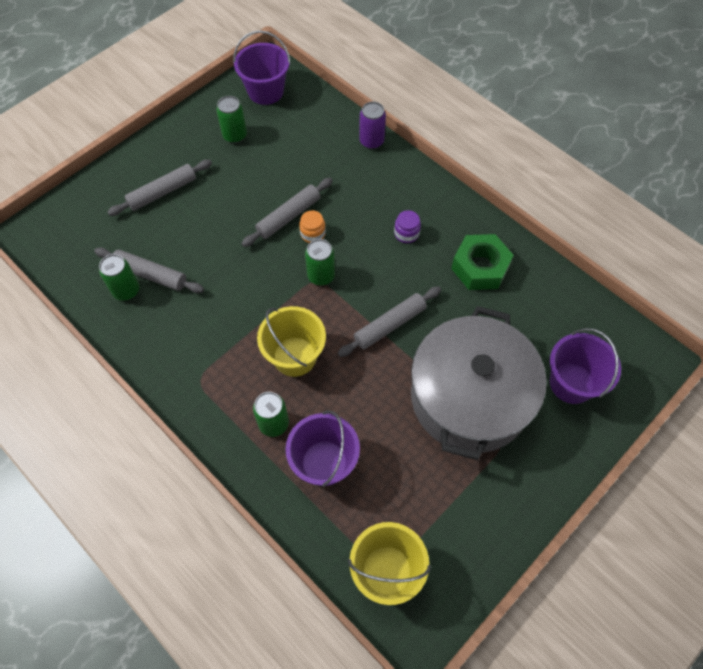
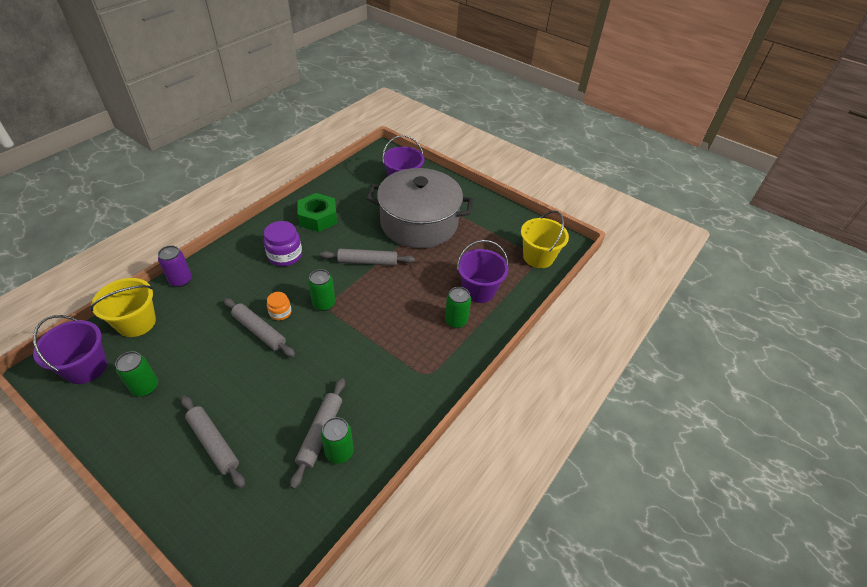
camera: 100 degrees left, 15 degrees down
(295, 356) = (399, 314): yellow bucket -> yellow bucket (136, 322)
(390, 325) = (367, 262): grey rolling pin -> grey rolling pin turned 45 degrees counterclockwise
(406, 233) = (285, 255): purple jar -> purple jar, size x1.71

